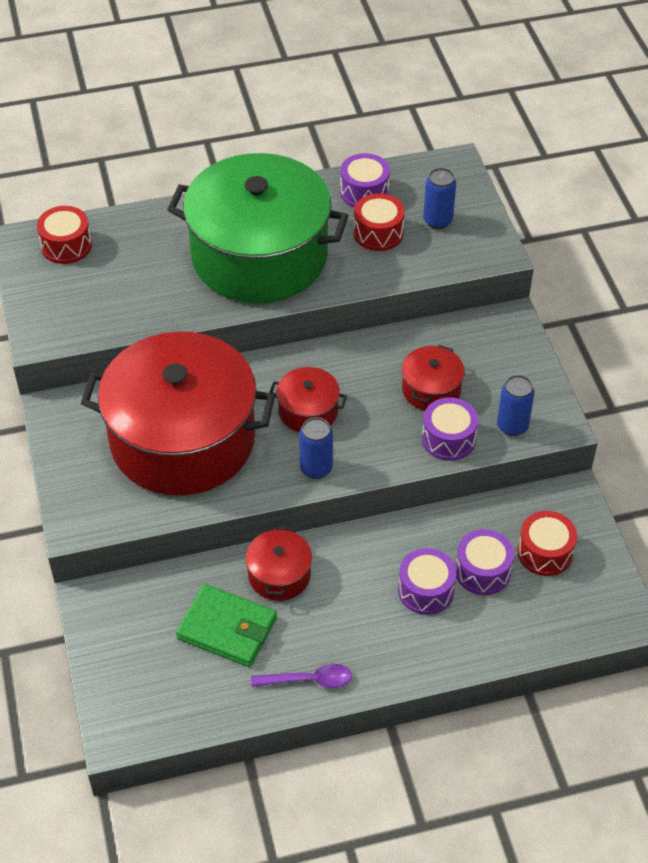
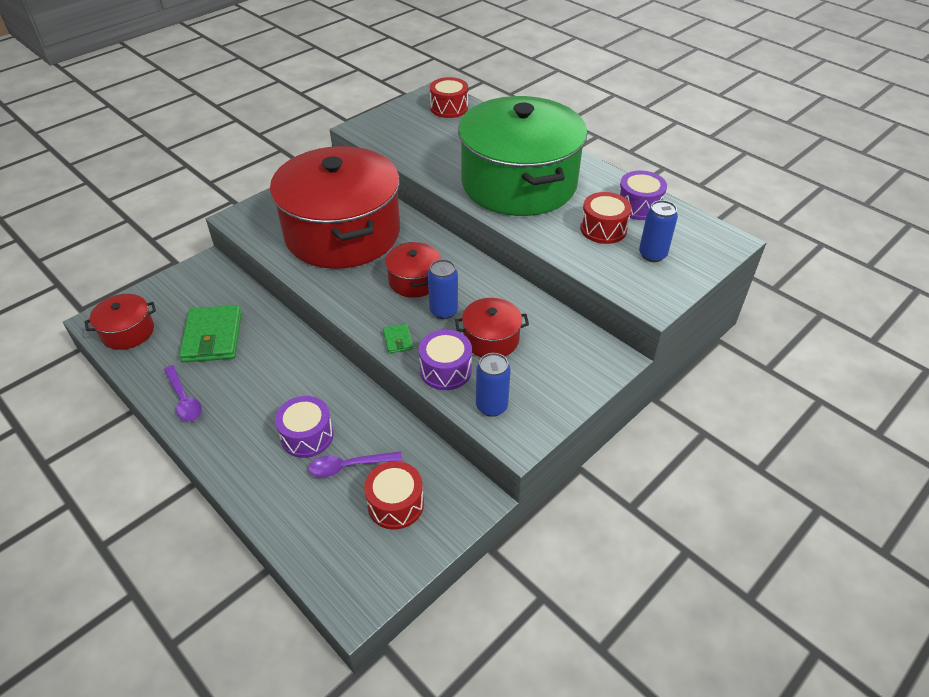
camera: 60 degrees right, 5 degrees down
(279, 575) = (276, 344): red pot -> red pot (128, 332)
(316, 468) = (360, 306): blue can -> blue can (443, 311)
(385, 458) = (398, 340): none -> green wallet
(482, 571) = (348, 466): purple drum -> purple spoon

